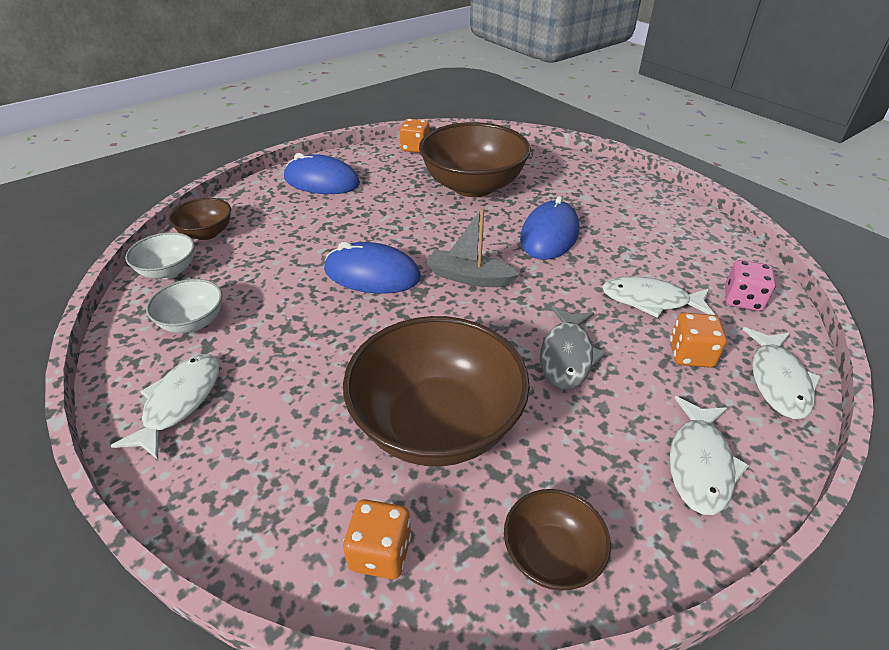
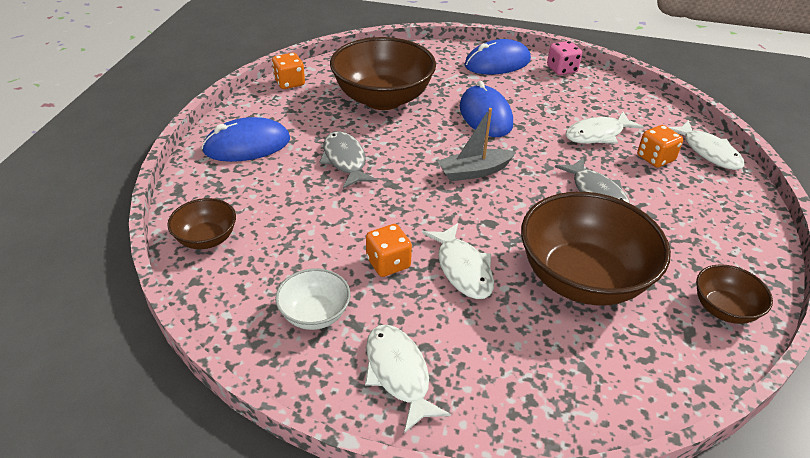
camera: 40 degrees left, 0 degrees up
(168, 271) = (223, 288): white bowl -> none
(372, 274) = (403, 203): blue mouse -> blue mouse (497, 63)
(374, 221) = (345, 160): none -> grey fish
(380, 552) = (650, 368): orange dice -> orange dice (388, 263)
(700, 464) = (727, 218): white fish -> white fish (463, 269)
(742, 300) = (641, 111): pink dice -> pink dice (562, 69)

